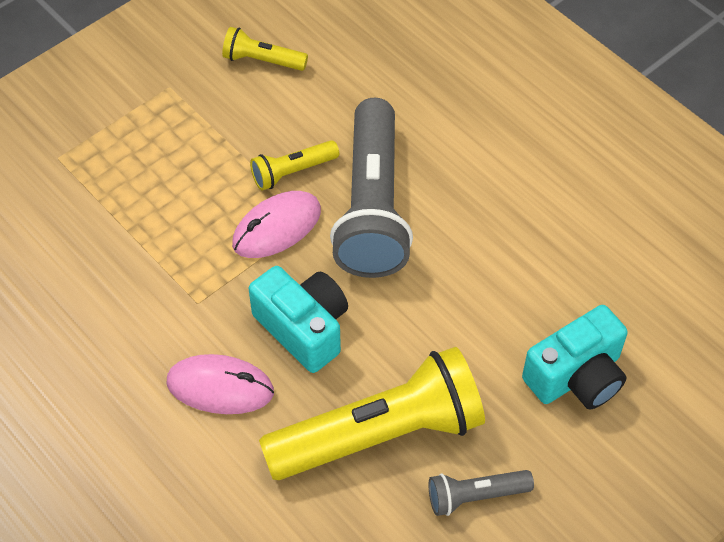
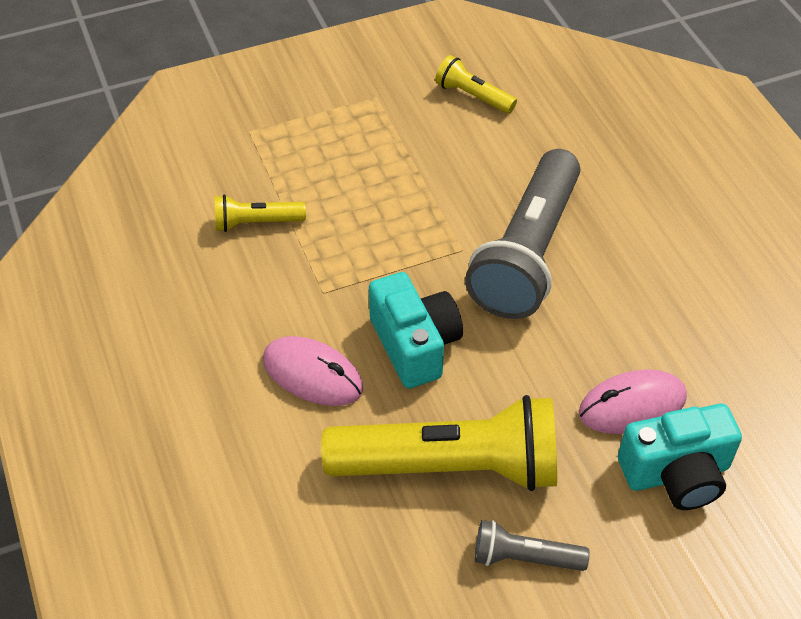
camera: 20 degrees right, 5 degrees down
(277, 227) = (426, 246): pink mouse -> pink mouse (632, 405)
(292, 172) = (461, 201): yellow flashlight -> yellow flashlight (256, 223)

